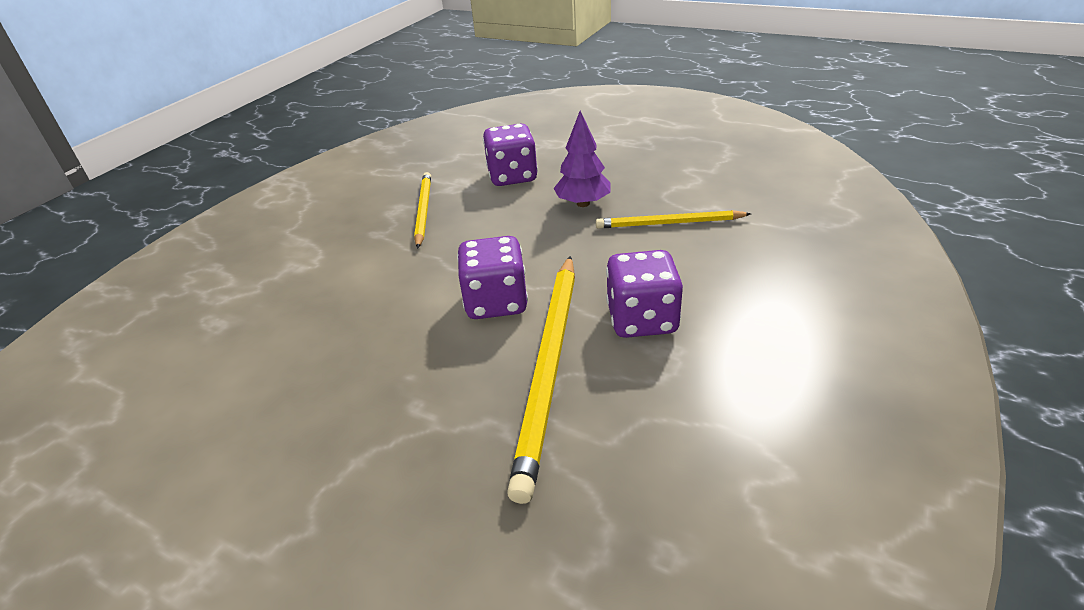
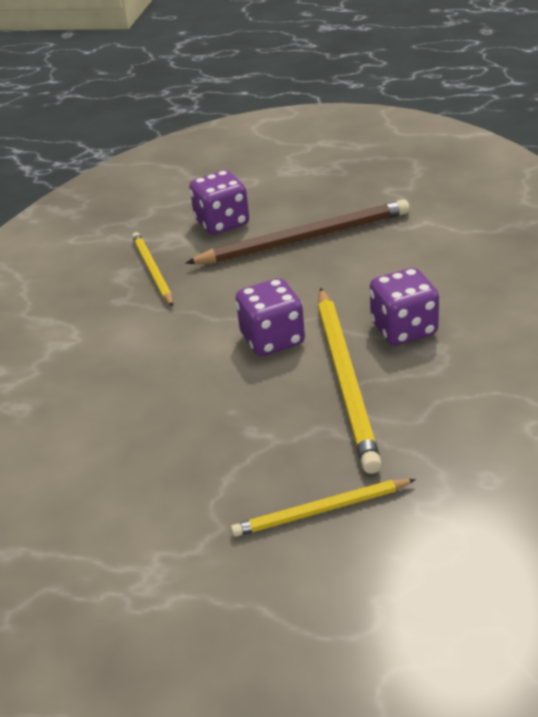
camera: 15 degrees left, 0 degrees up
(583, 203) = (305, 238): purple tree -> brown pencil
(669, 223) = (391, 244): yellow pencil -> yellow pencil (321, 510)

